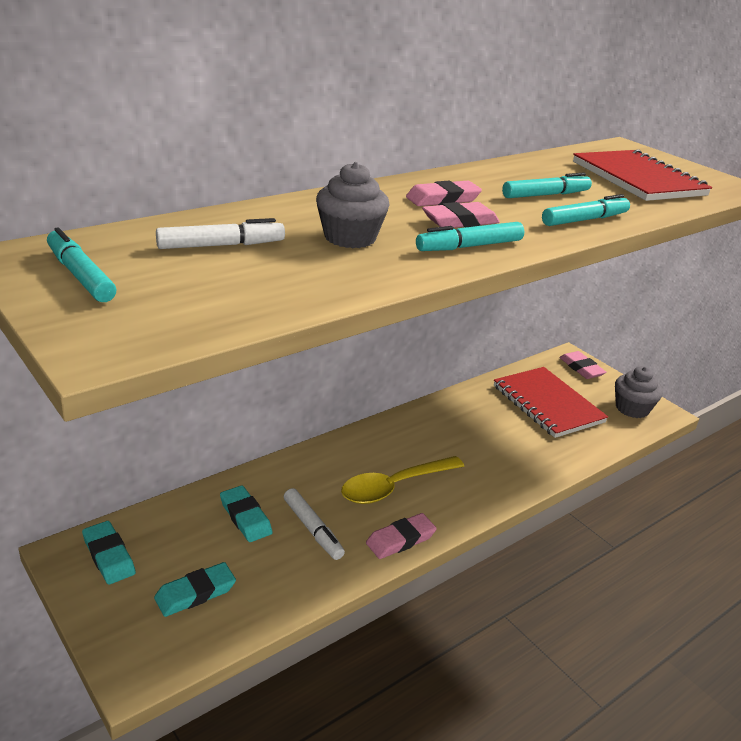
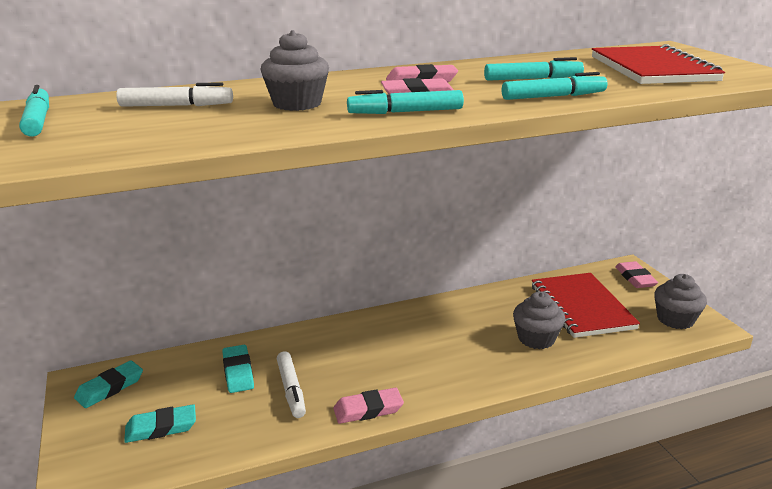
camera: 20 degrees right, 5 degrees down
(109, 556) = (110, 388): turquoise eraser -> turquoise eraser turned 60 degrees clockwise
(394, 487) = (387, 363): yellow spoon -> none
(522, 442) = (536, 338): none -> grey cupcake

